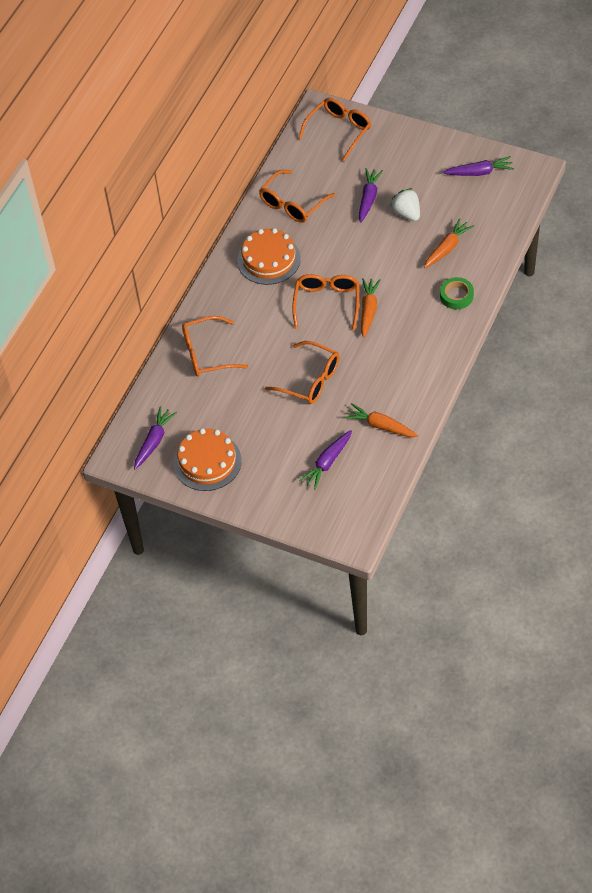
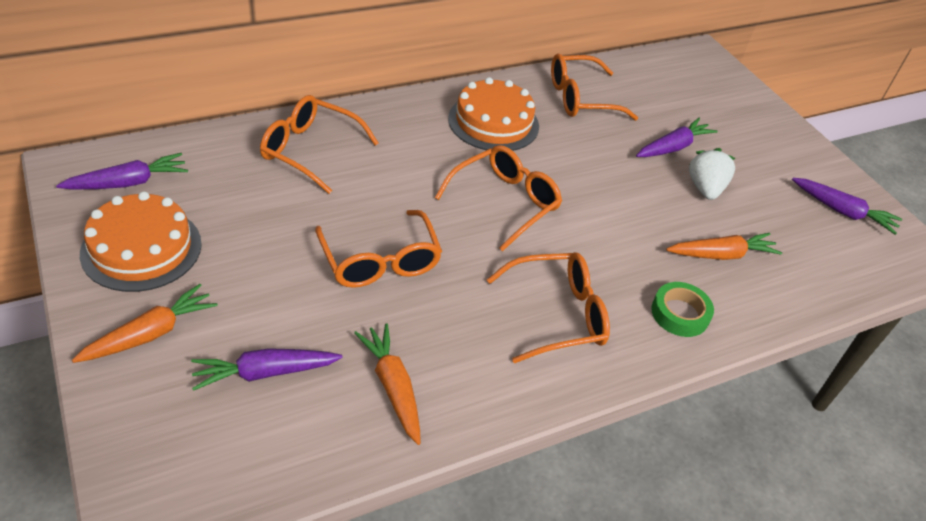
camera: 30 degrees right, 10 degrees down
(339, 131) = (705, 78): orange glasses -> orange glasses (557, 315)
(368, 310) = (545, 245): orange carrot -> orange carrot (151, 333)

